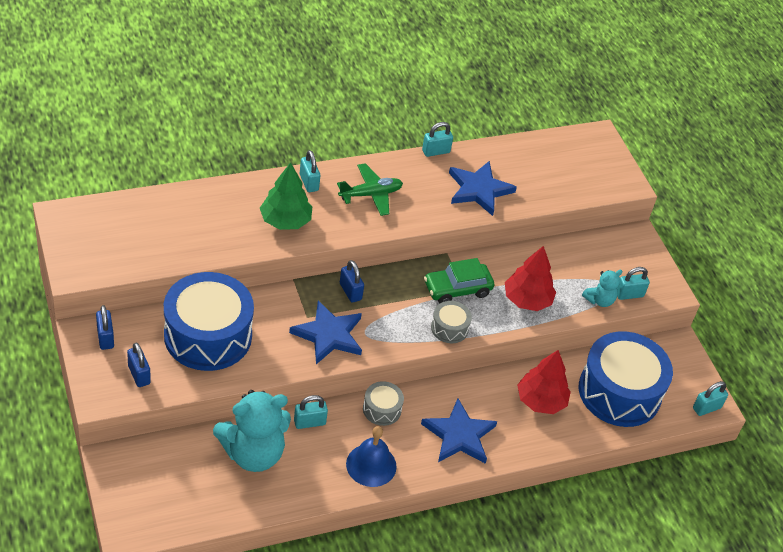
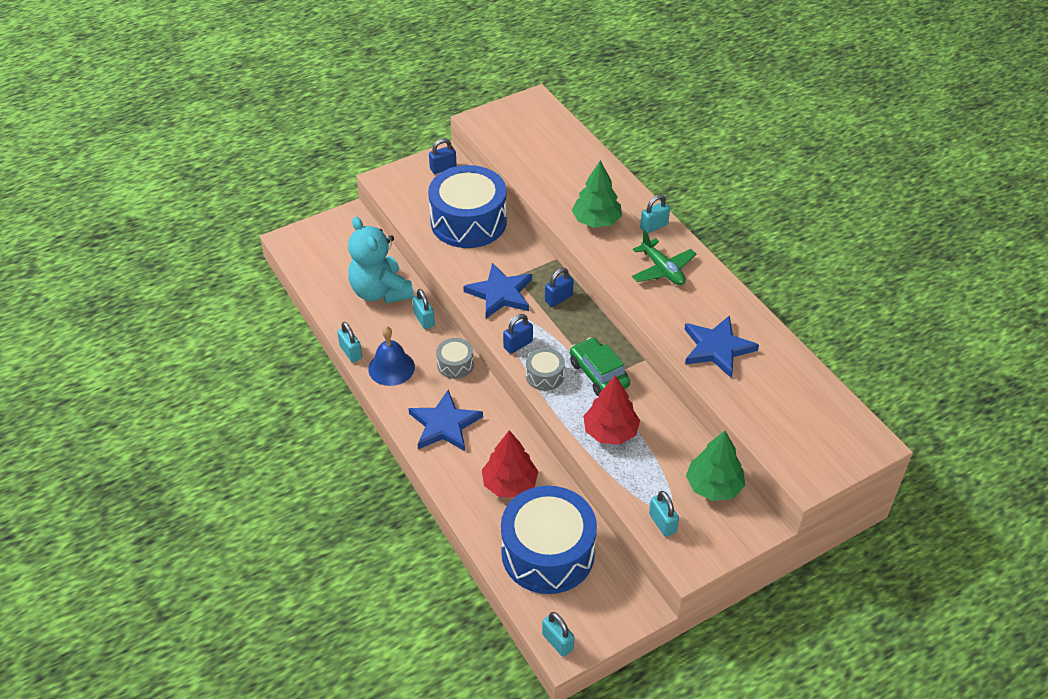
camera: 85 degrees right, 0 degrees up
(139, 375) = (413, 193): blue padlock -> blue padlock (518, 345)
(436, 151) = (754, 307): turquoise padlock -> turquoise padlock (351, 352)
(597, 252) = (713, 486): none -> green tree
(599, 300) = (640, 495): turquoise teddy bear -> none

